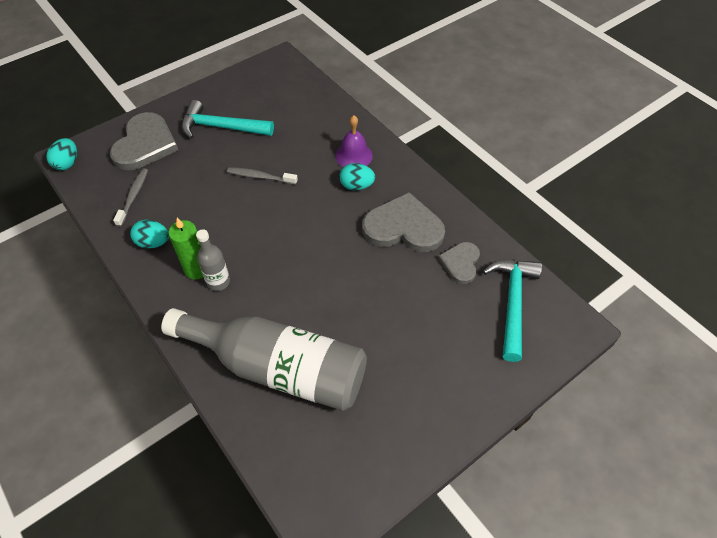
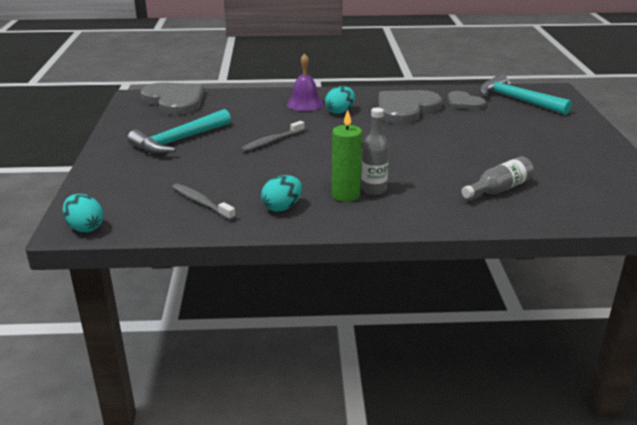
camera: 55 degrees left, 25 degrees down
(145, 144) = (135, 179): grey heart -> grey heart (174, 101)
(278, 368) = (499, 189): grey bottle -> grey bottle, size x0.43

